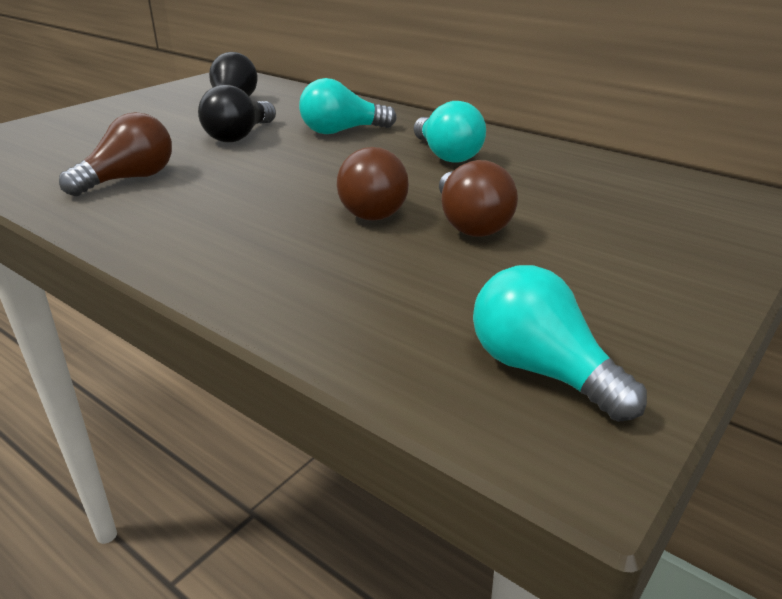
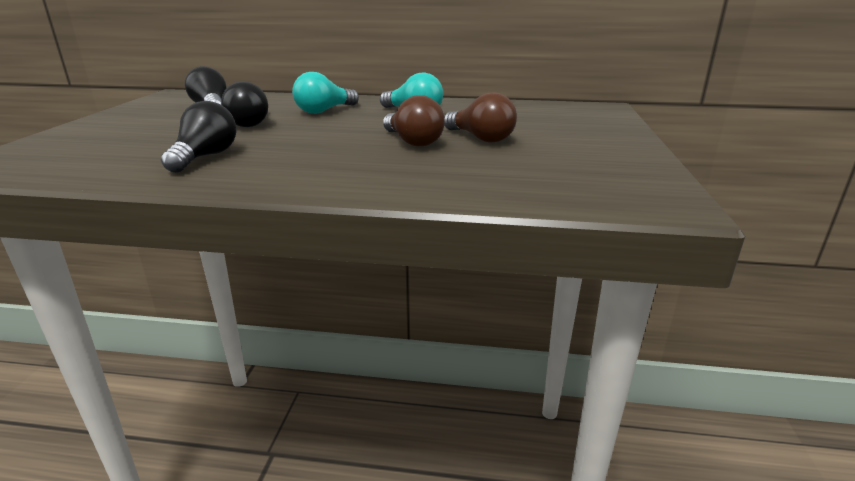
camera: 30 degrees left, 5 degrees down
(129, 179) = (205, 157): brown light bulb -> black light bulb
(541, 370) = (612, 184): turquoise light bulb -> none

